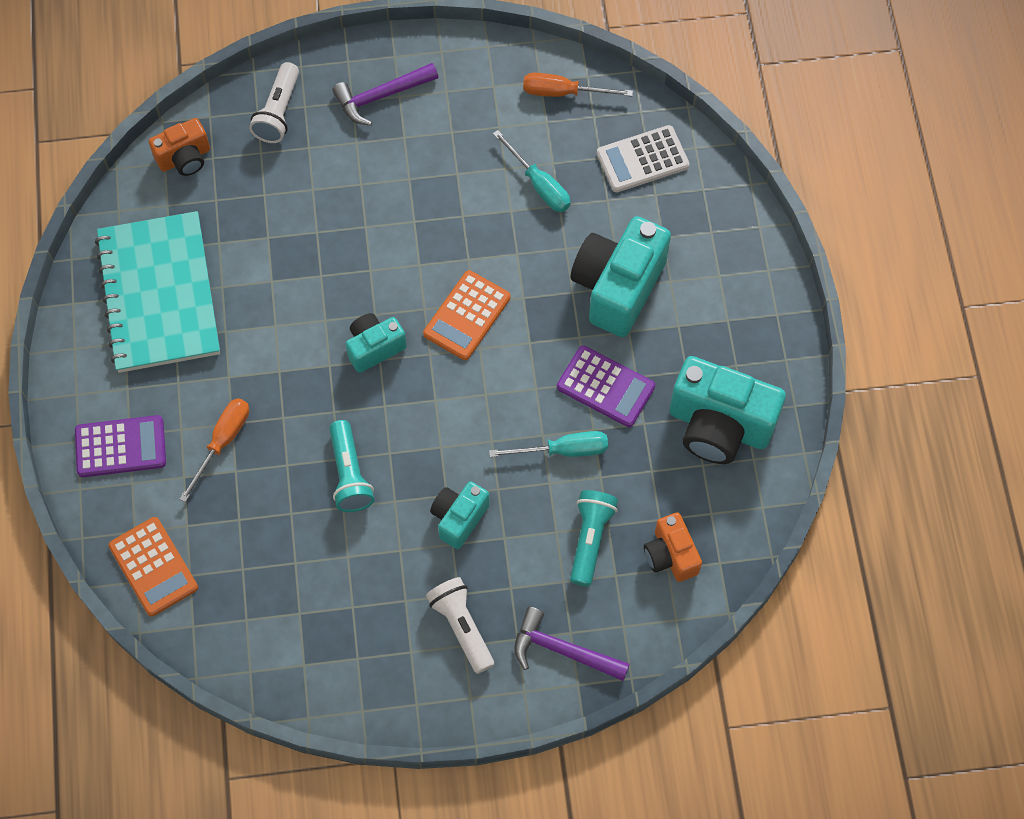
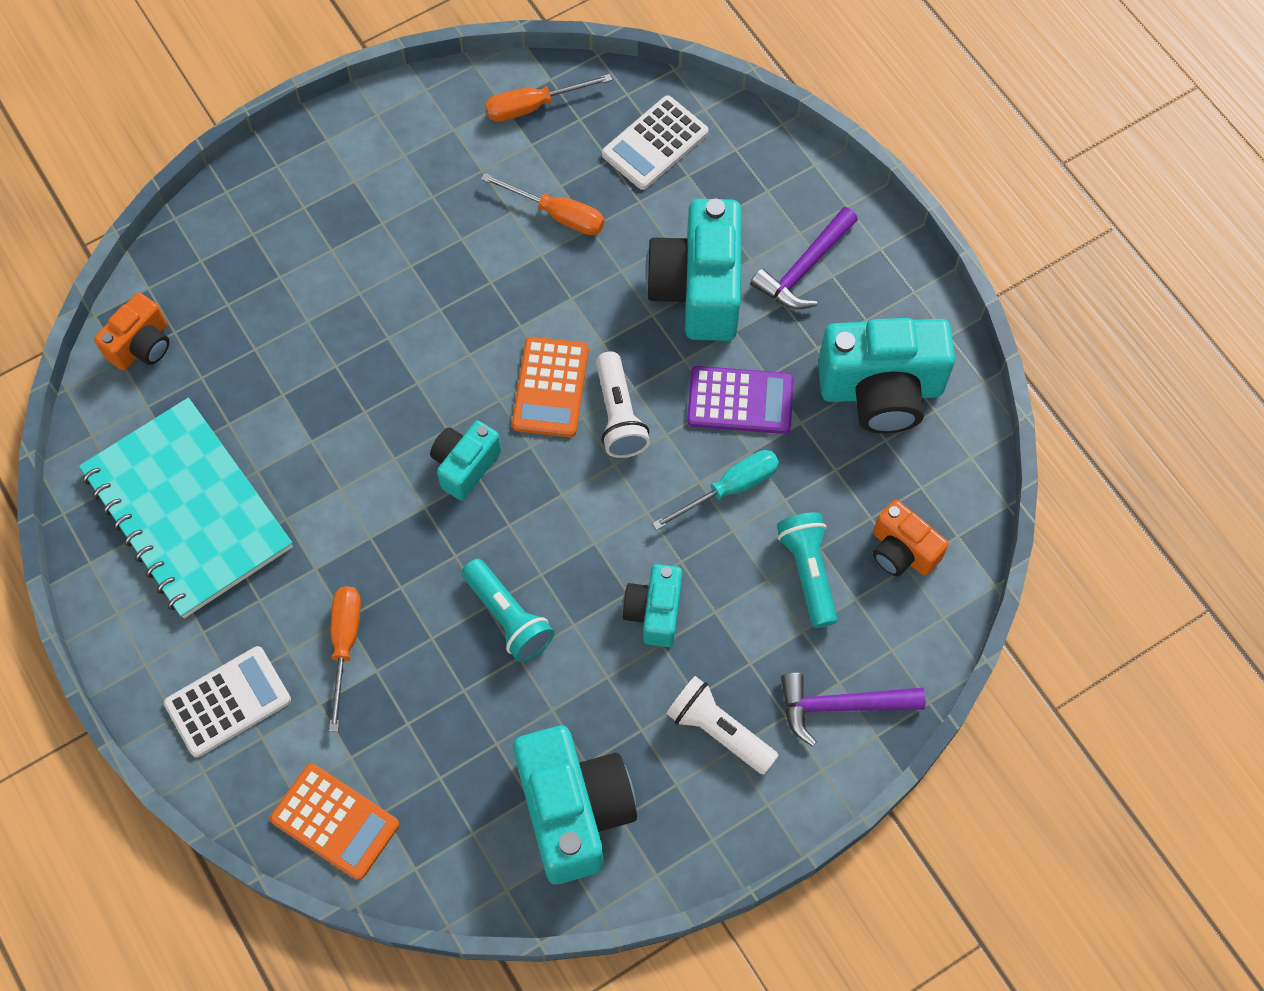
camera: 25 degrees left, 0 degrees up
(120, 446) = (228, 701): purple calculator -> white calculator
(278, 112) = (225, 252): white flashlight -> white flashlight (619, 415)
(326, 637) = (574, 811): none -> turquoise camera
(381, 96) = (334, 189): purple hammer -> purple hammer (804, 268)
(539, 185) = (557, 214): turquoise screwdriver -> orange screwdriver

